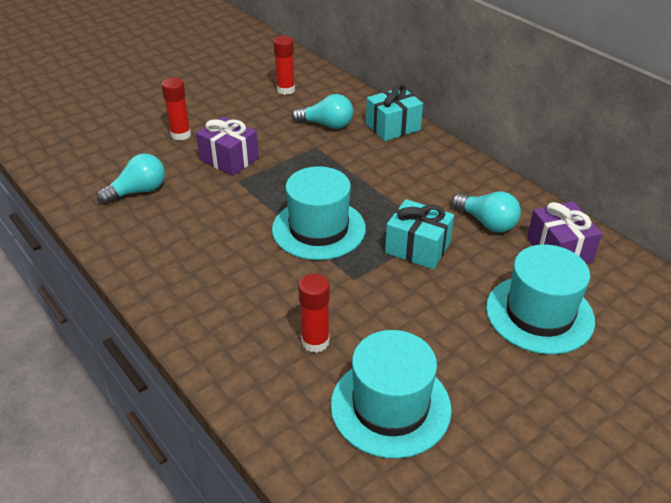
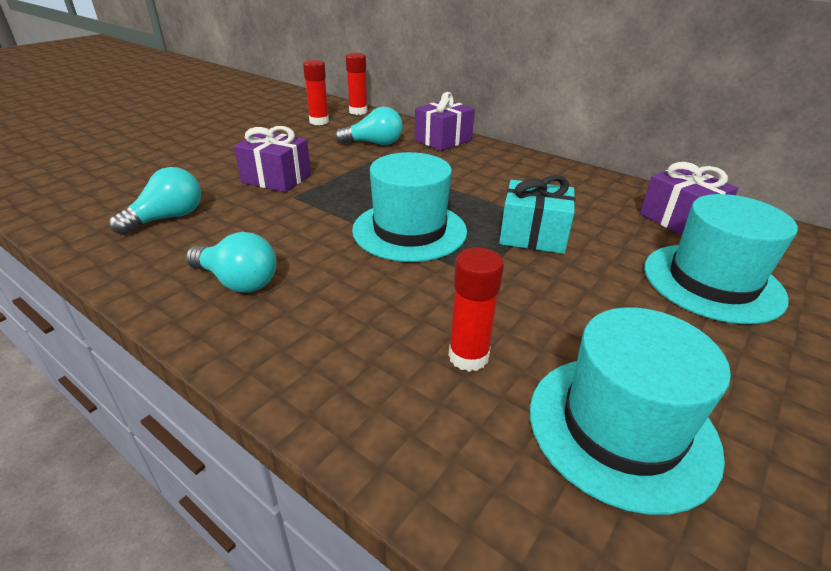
camera: 15 degrees left, 5 degrees down
(181, 135) = (212, 163): red glue stick -> red glue stick (358, 112)
(393, 127) = (443, 140): turquoise gift -> purple gift
(487, 222) = (589, 205): turquoise light bulb -> turquoise light bulb (238, 281)

